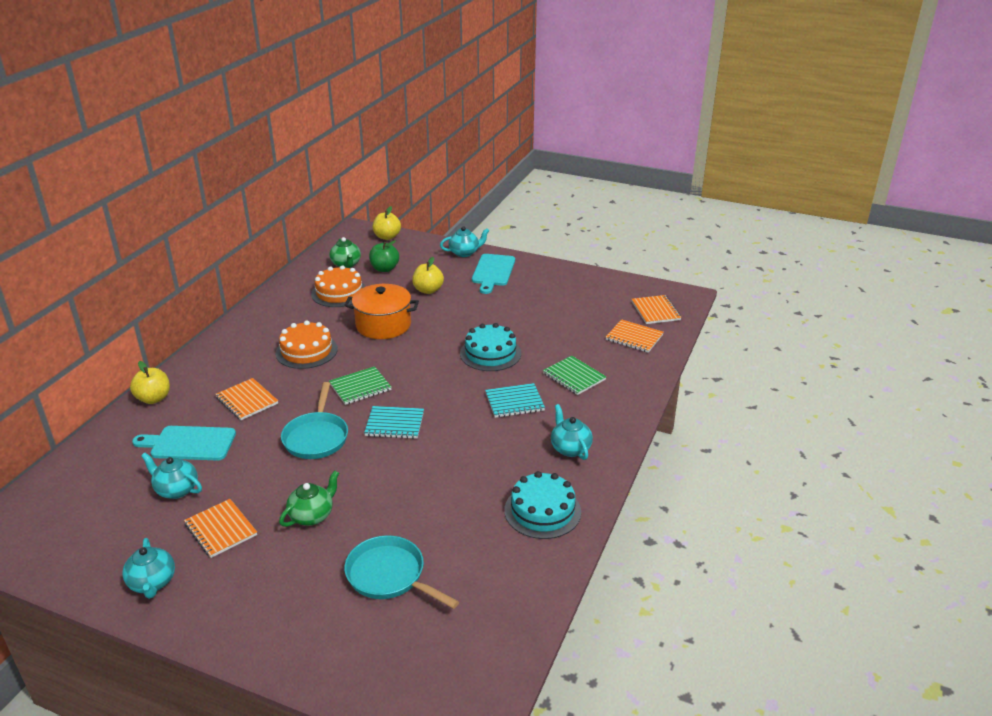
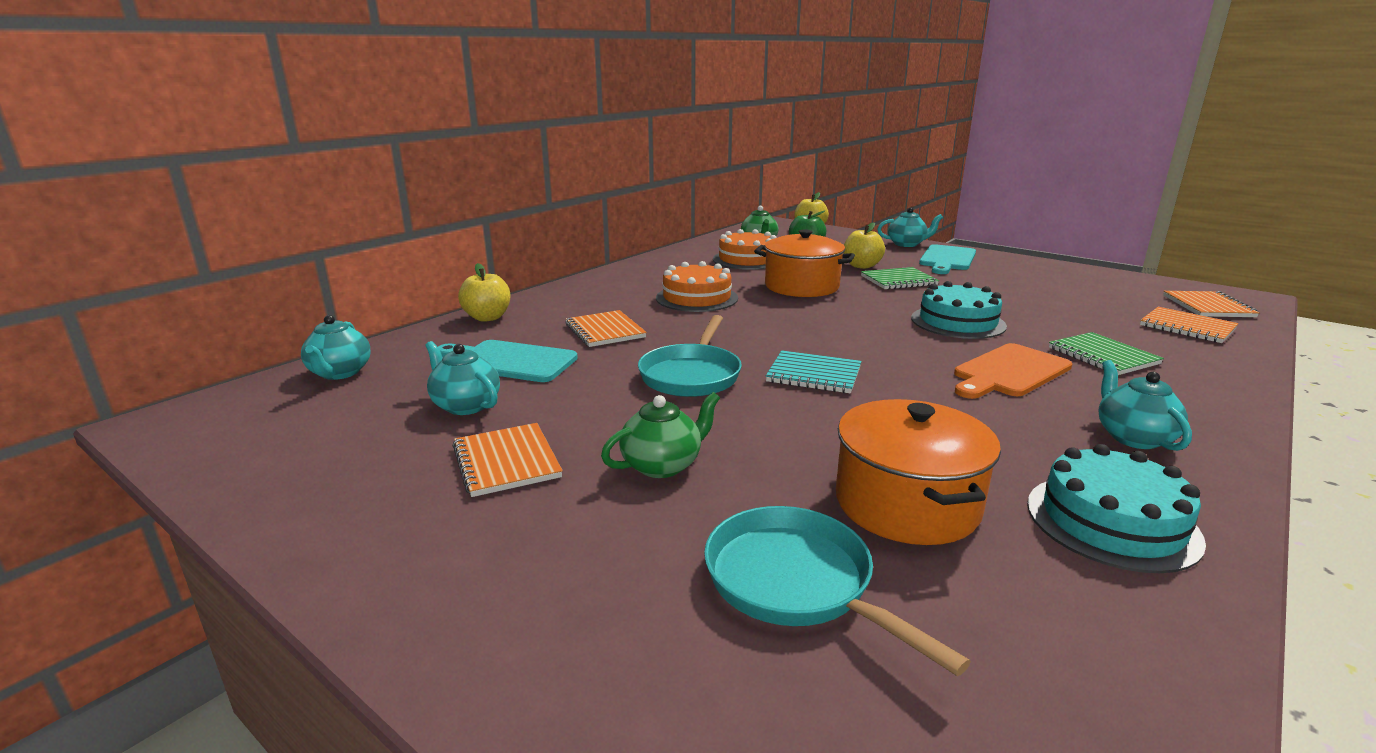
camera: 15 degrees right, 10 degrees down
(152, 583) = (357, 518): turquoise teapot -> turquoise teapot (340, 373)
(360, 387) = (764, 334): green notebook -> green notebook (898, 280)
(444, 518) = (907, 504): none -> orange pot
(514, 402) = (1009, 372): turquoise notebook -> orange cutting board

